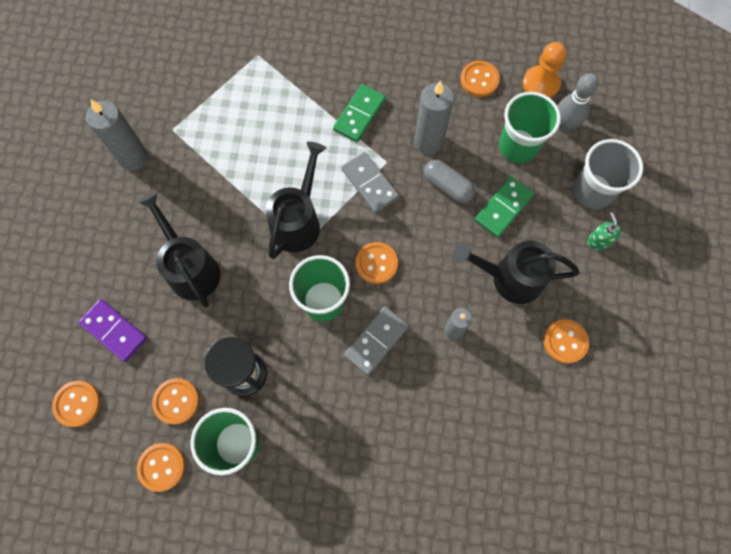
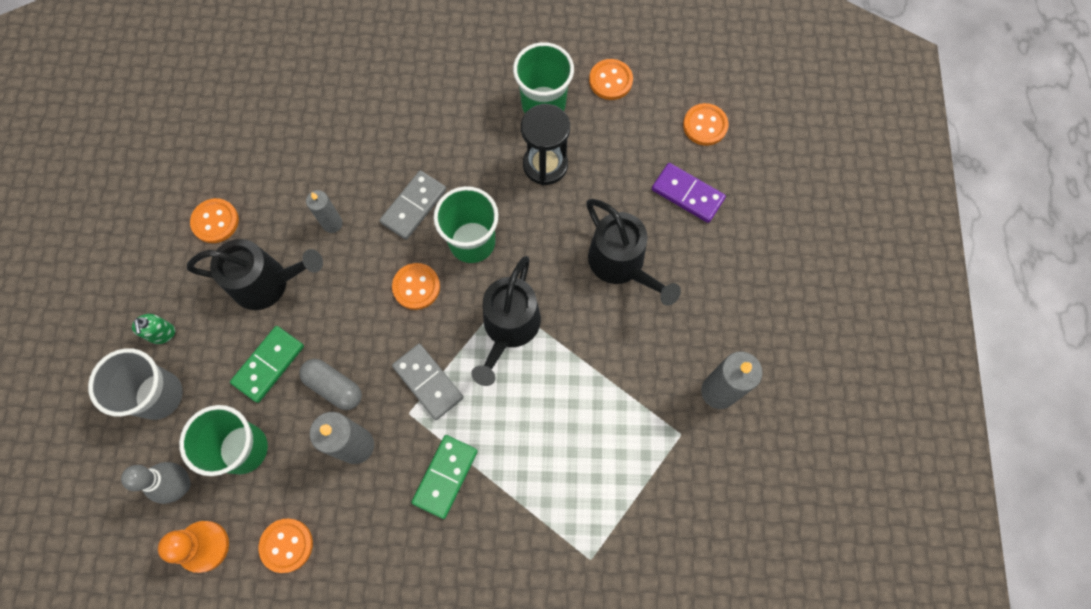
camera: 175 degrees right, 0 degrees up
(176, 401) = (609, 135): orange button -> none

